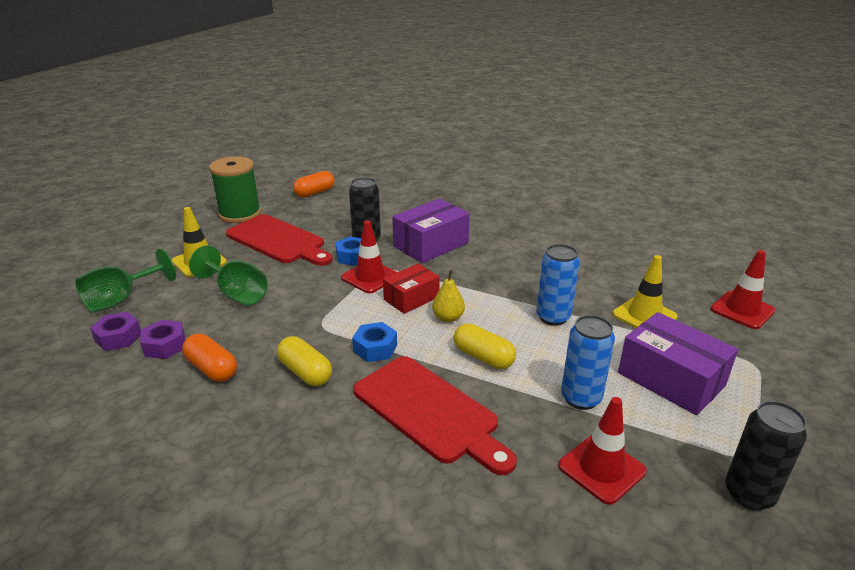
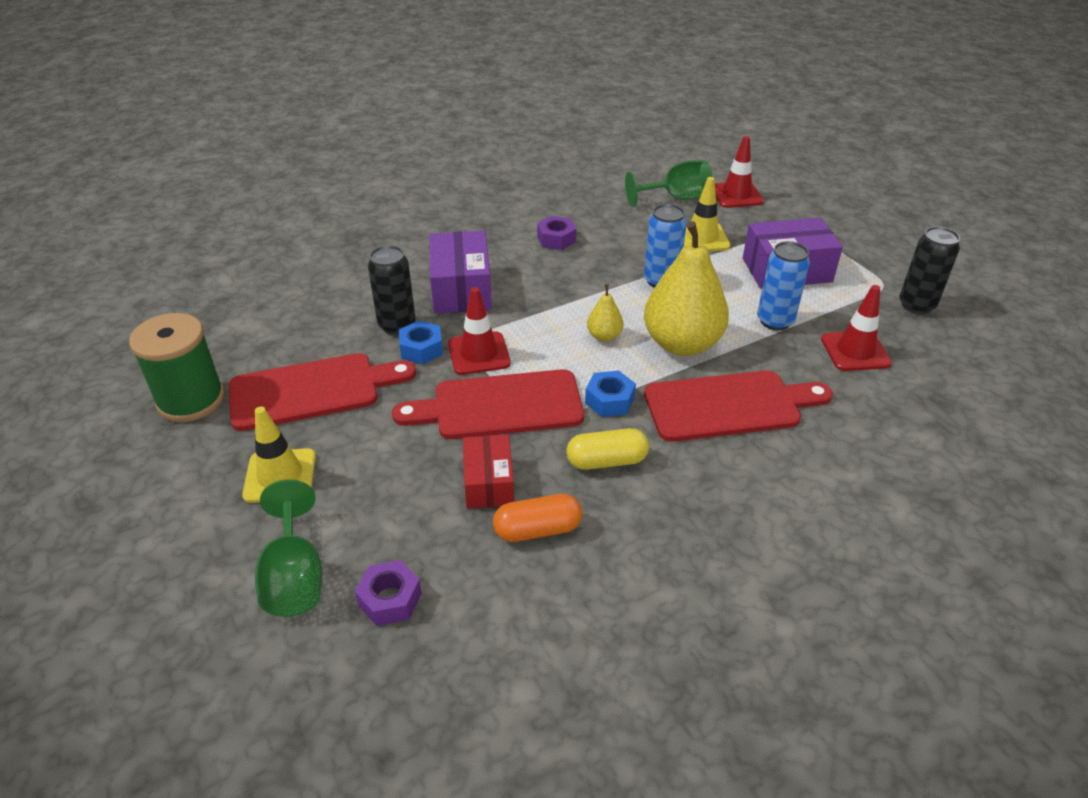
camera: 55 degrees left, 10 degrees up
(165, 345) = (452, 558): purple nut -> purple nut (556, 239)
(237, 294) = (400, 465): green goblet -> green goblet (676, 198)
(315, 193) = (222, 318): orange capsule -> none
(324, 306) = (500, 406): none -> red cutting board
(411, 298) = (548, 343): red box -> red box (488, 483)
(483, 357) = (682, 344): yellow capsule -> yellow pear

